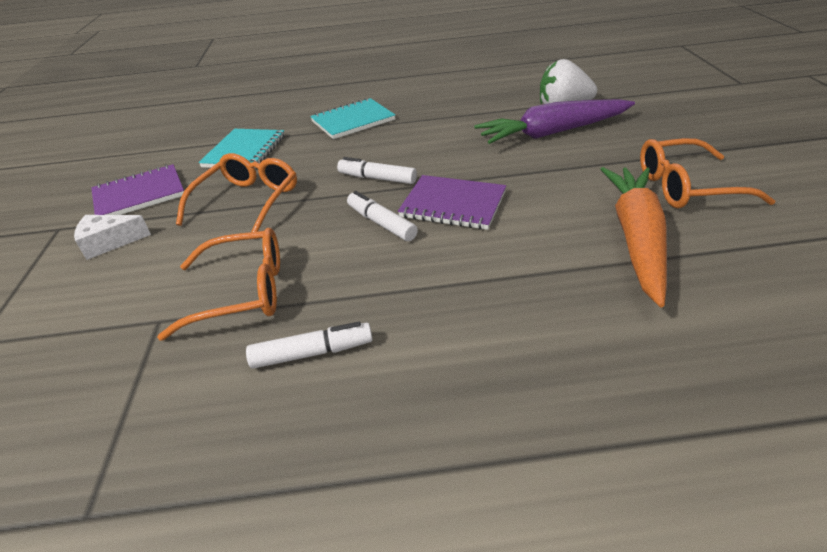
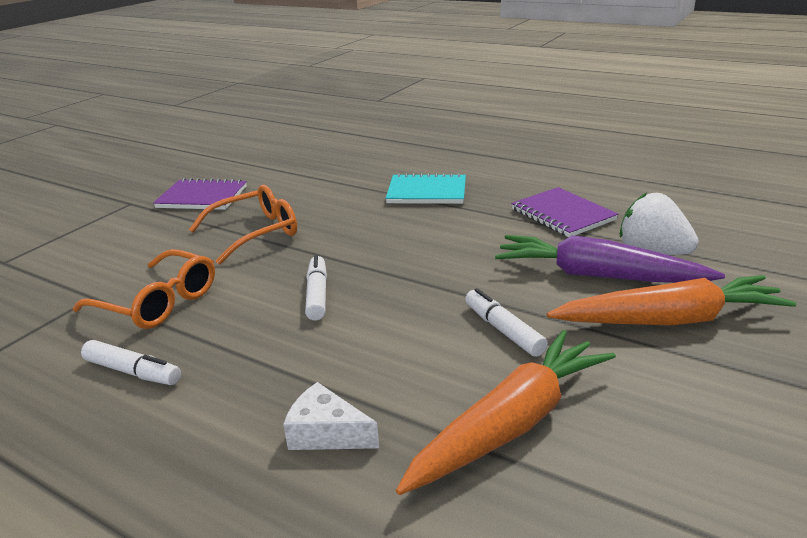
camera: 35 degrees right, 10 degrees down
(109, 243) = (141, 226): white cheese -> white cheese (326, 433)
(245, 151) = (310, 189): turquoise notebook -> none
(377, 178) = (370, 253): white marker -> white marker (503, 330)
(453, 205) = (394, 305): purple notebook -> purple notebook (562, 215)
(628, 142) = (669, 320): none -> orange carrot
(686, 187) = (657, 400): orange glasses -> none

